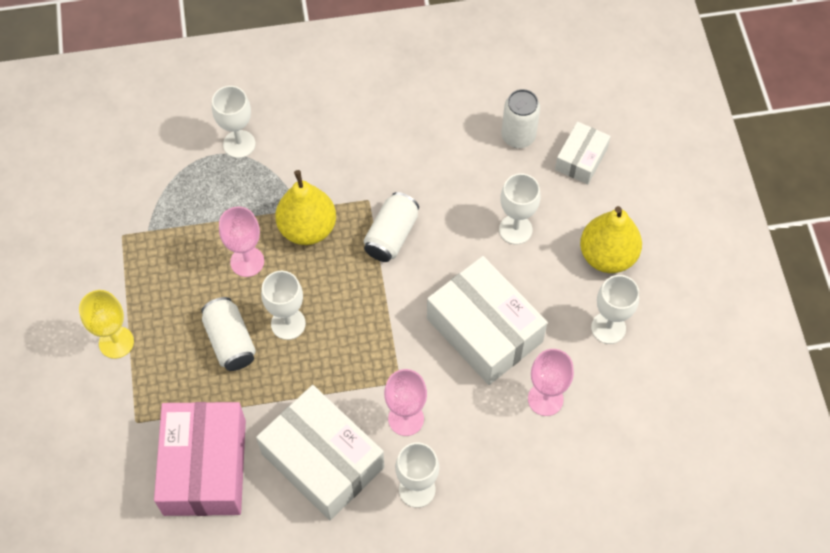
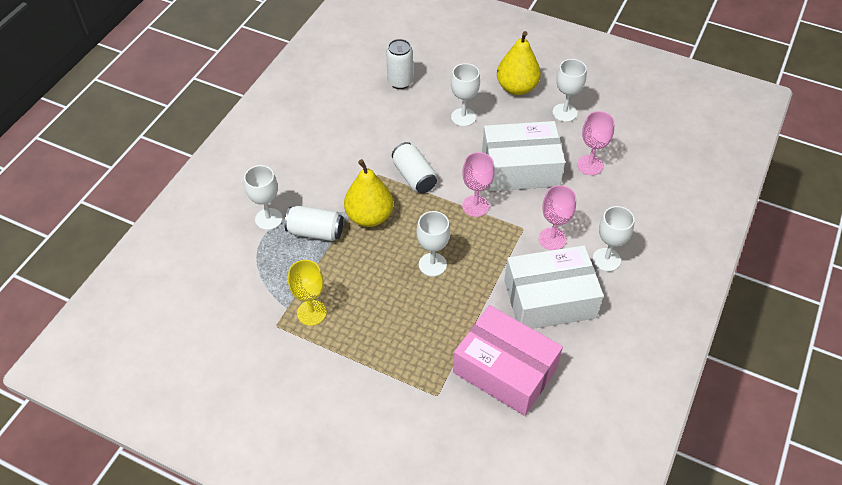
camera: 55 degrees left, 10 degrees down
(116, 342) = (361, 374): yellow goblet -> yellow goblet (311, 312)
(230, 341) = (419, 304): white can -> white can (315, 232)
(247, 261) = (365, 262): pink goblet -> pink goblet (475, 206)
(581, 159) = (442, 64): white box -> none

